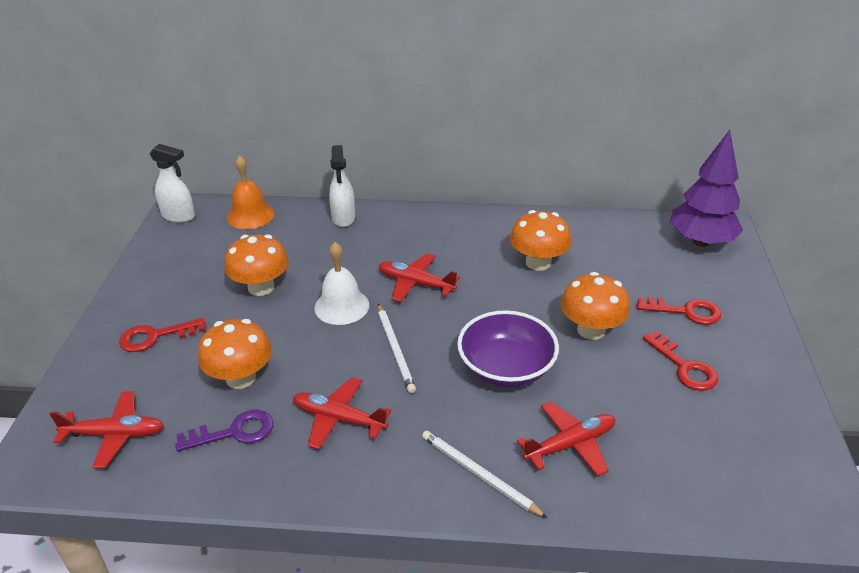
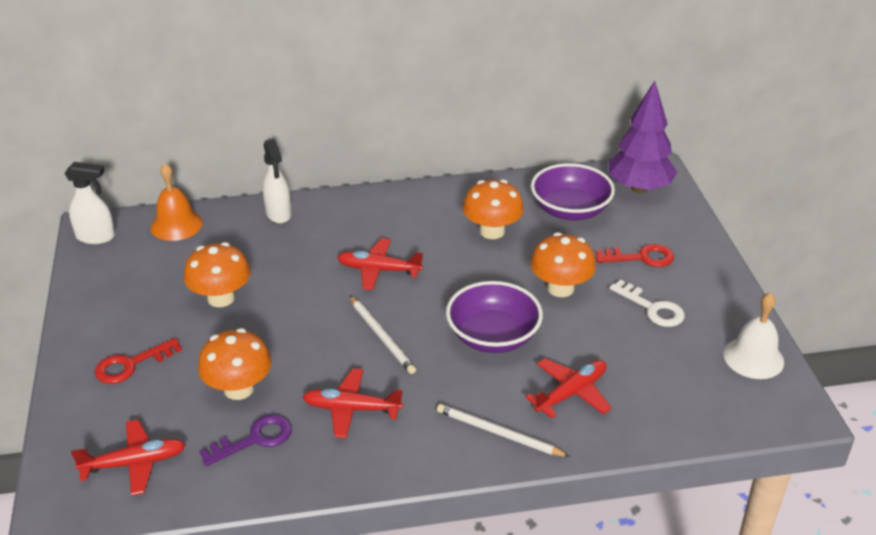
camera: 15 degrees left, 0 degrees up
(341, 306) = (312, 304): white bell -> white bell (753, 358)
(623, 253) = (570, 210): none -> purple bowl
(684, 367) = (652, 308): red key -> white key

